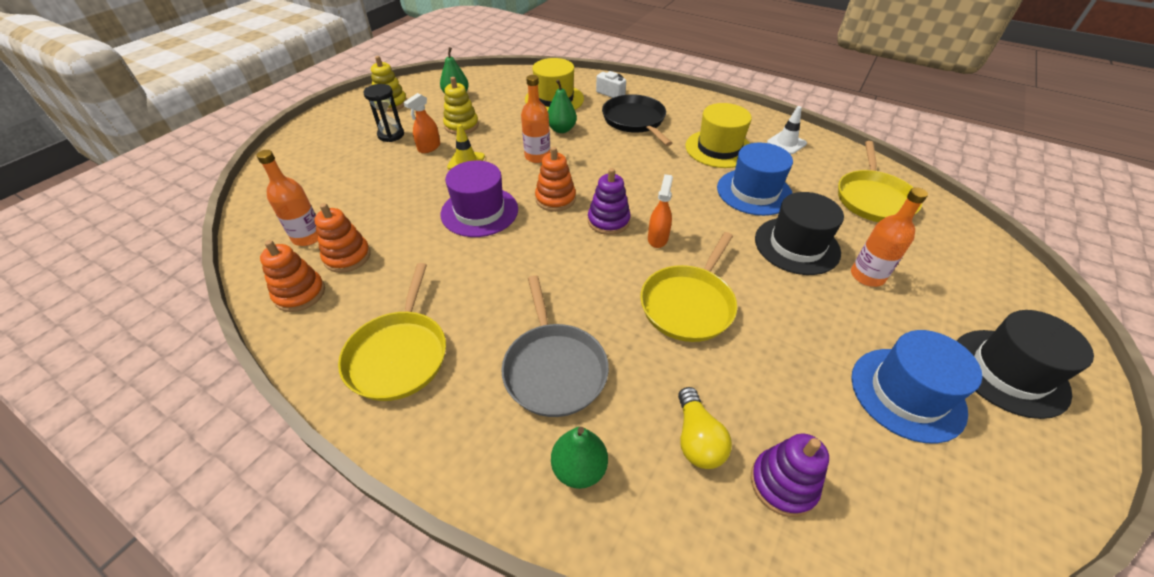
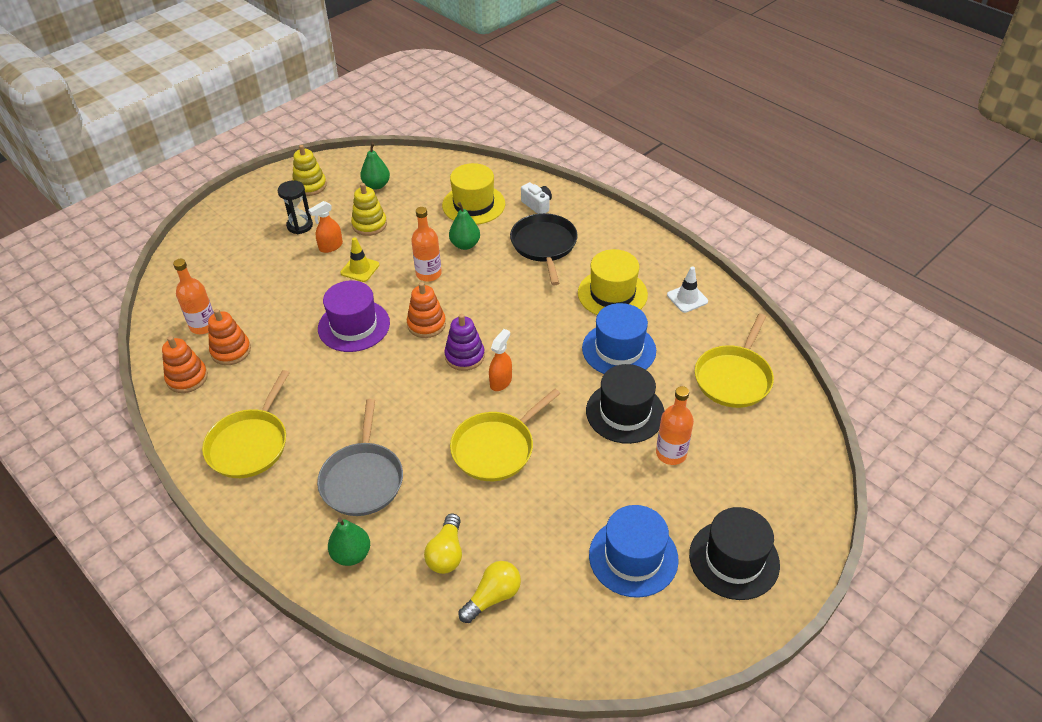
camera: 15 degrees right, 0 degrees up
(783, 484) = (493, 597): purple stacking toy -> yellow light bulb

